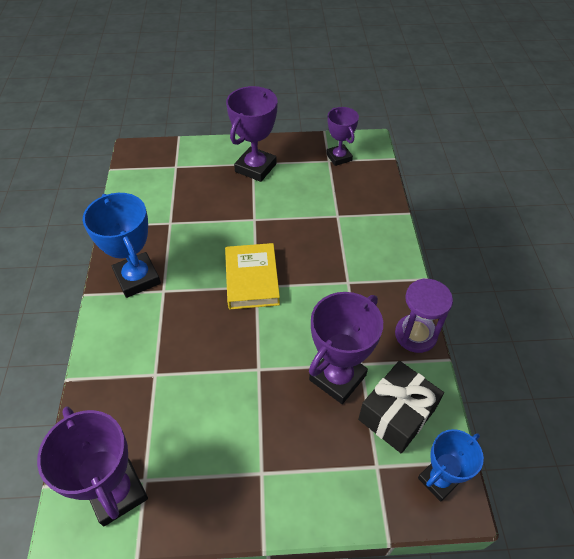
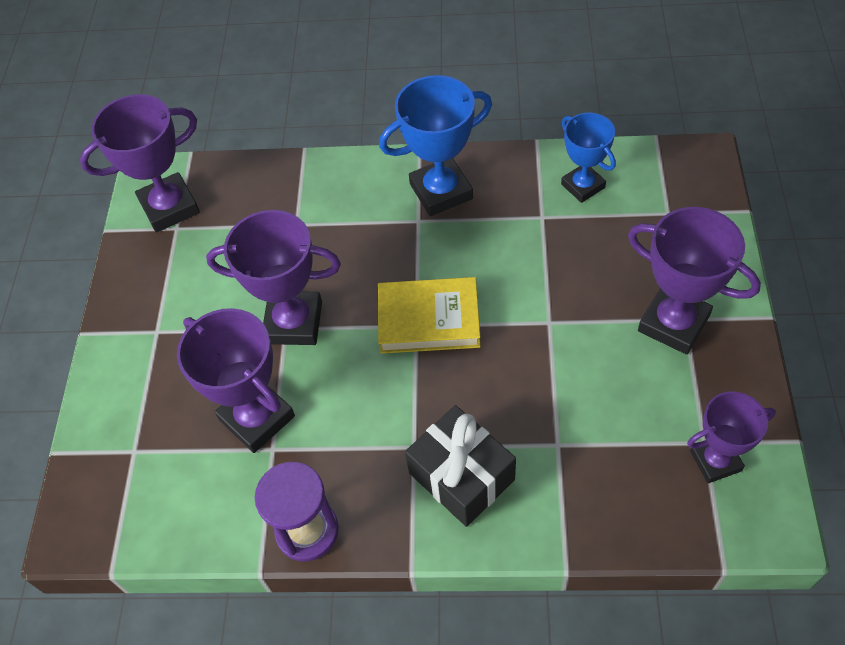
camera: 100 degrees right, 5 degrees up
(253, 363) = (293, 323): none -> purple trophy
(396, 414) = (192, 484): black gift -> black gift (461, 476)
(438, 480) = (100, 519): blue trophy -> blue trophy (583, 186)

